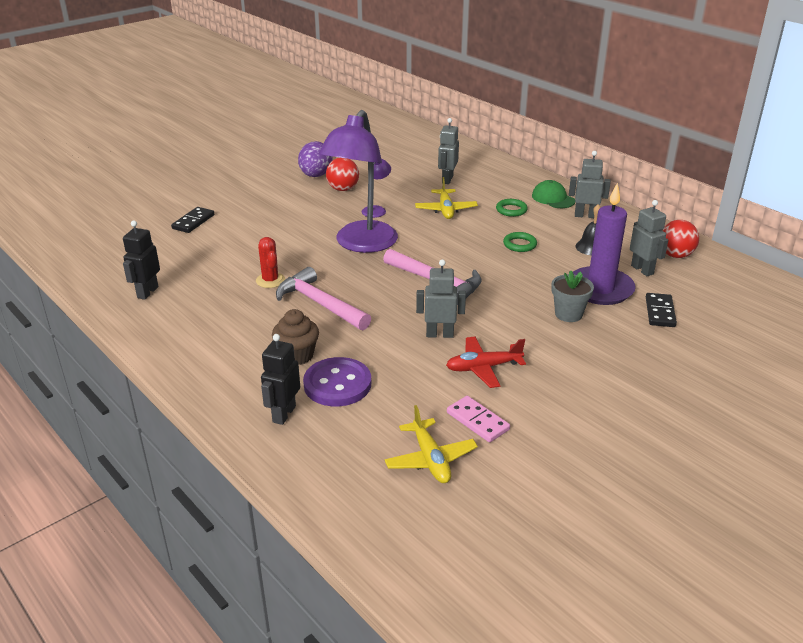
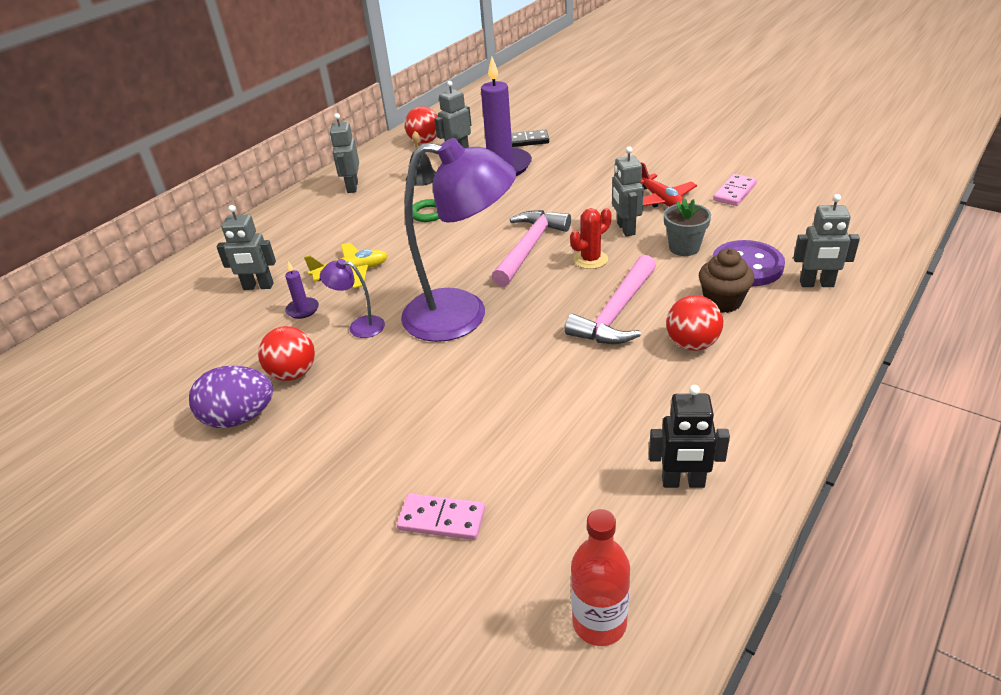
camera: 100 degrees left, 5 degrees up
(96, 252) = (599, 623): none -> red bottle
(193, 222) = (442, 519): black domino -> pink domino
(259, 327) = (692, 344): none -> red ball
(270, 280) = (586, 367): red cactus -> red cactus (590, 259)
(283, 414) = (816, 284): black robot -> grey robot
(409, 193) = (302, 309): none -> purple candle
(430, 459) = (798, 203): yellow plane -> none
(511, 210) = (345, 229): green ring -> none
(553, 198) = (311, 209): green cap -> none
(568, 314) = (551, 175): grey flower pot -> grey flower pot (684, 248)

